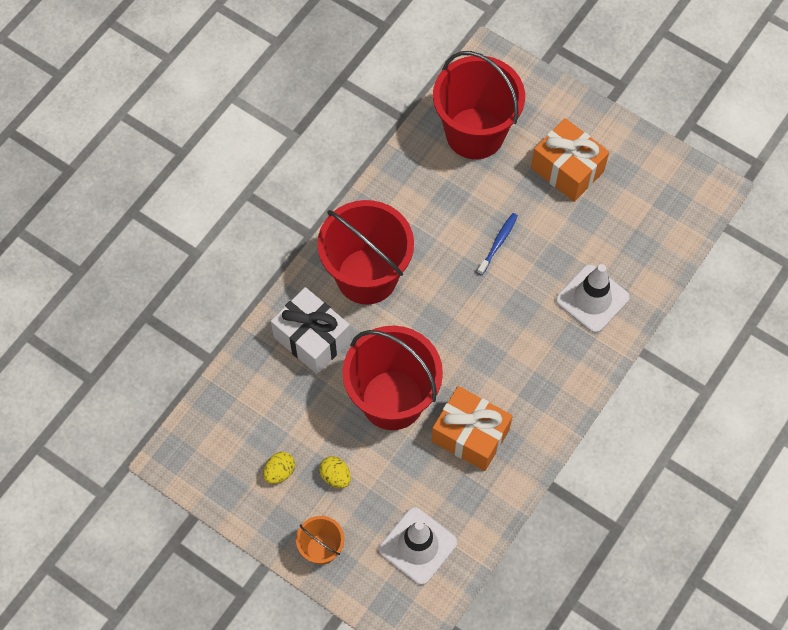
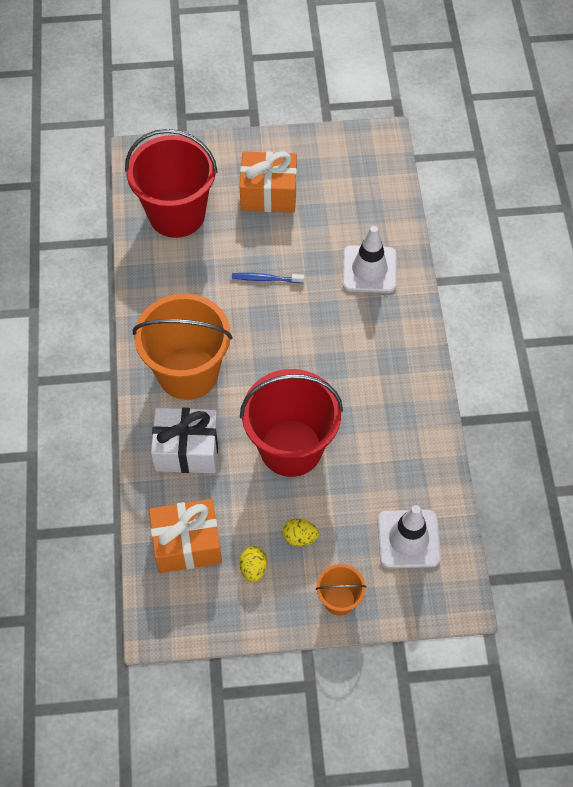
camera: 40 degrees left, 5 degrees down
(367, 276) = (188, 373): red bucket -> orange bucket
(470, 435) = (372, 429): orange gift -> orange gift (187, 544)
(498, 243) = (266, 279): blue toothbrush -> blue toothbrush turned 75 degrees counterclockwise

